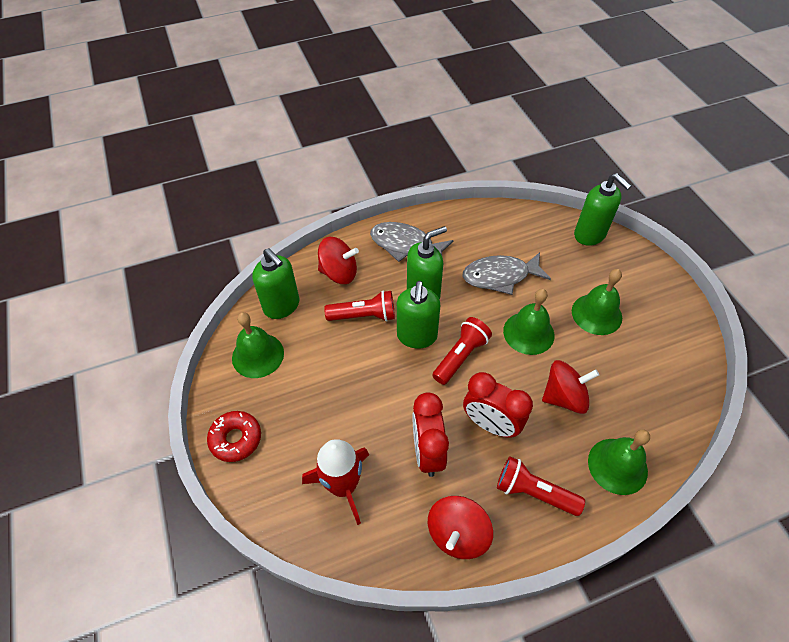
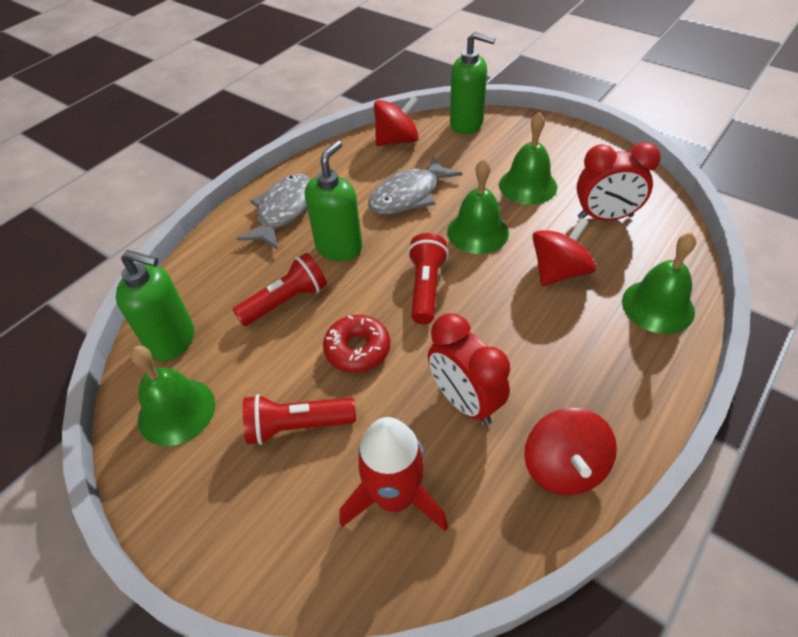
camera: 30 degrees left, 5 degrees down
(236, 439) = (212, 527): red donut -> red donut (357, 349)
(339, 273) = (223, 272): red spinning top -> red spinning top (397, 140)
(405, 245) = (284, 211): grey fish -> grey fish turned 120 degrees clockwise
(417, 336) = (363, 292): green soap dispenser -> none
(491, 424) = (509, 335): red clock -> red clock (605, 217)
(534, 492) = (604, 376): red flashlight -> red flashlight (297, 426)

